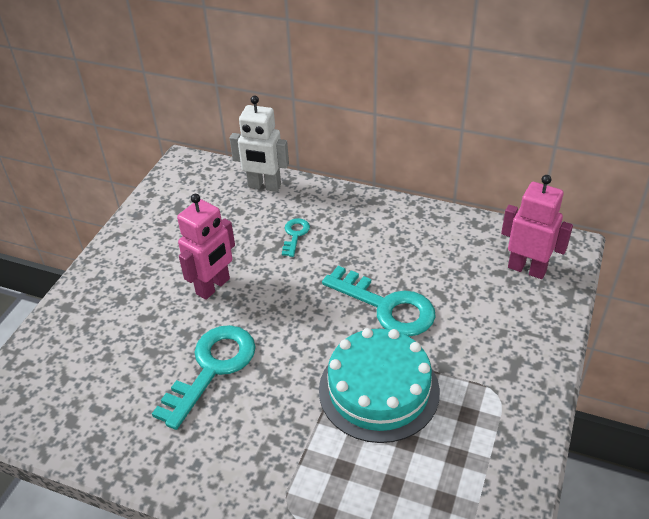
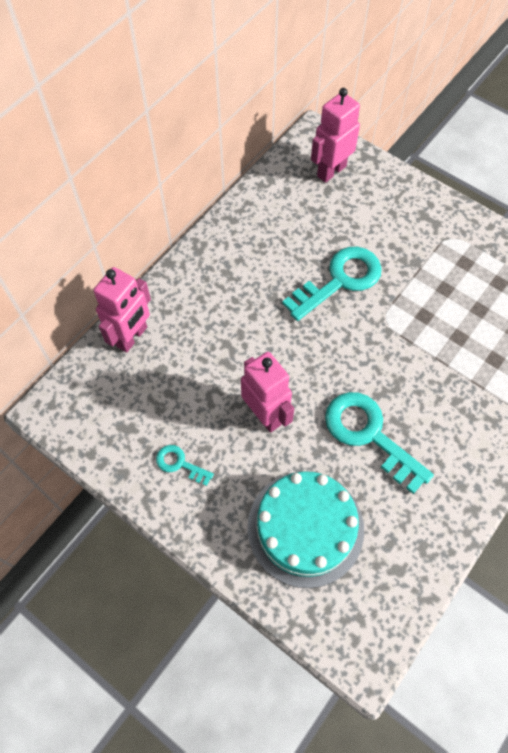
camera: 75 degrees left, 20 degrees up
(264, 186) = (132, 337): white robot -> pink robot
(295, 235) = (220, 327): turquoise key -> turquoise key (180, 464)
(379, 390) = (427, 313): turquoise cake -> turquoise cake (305, 528)

